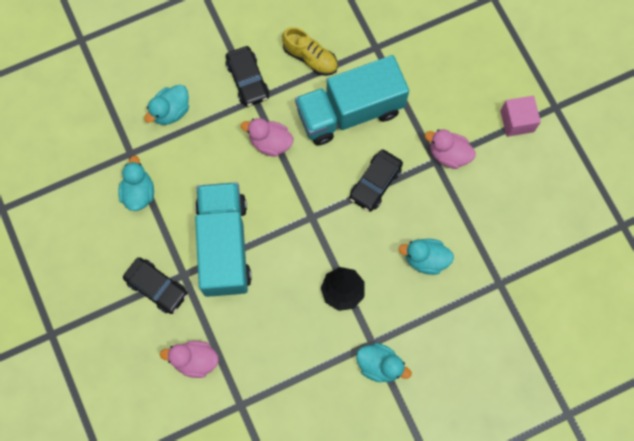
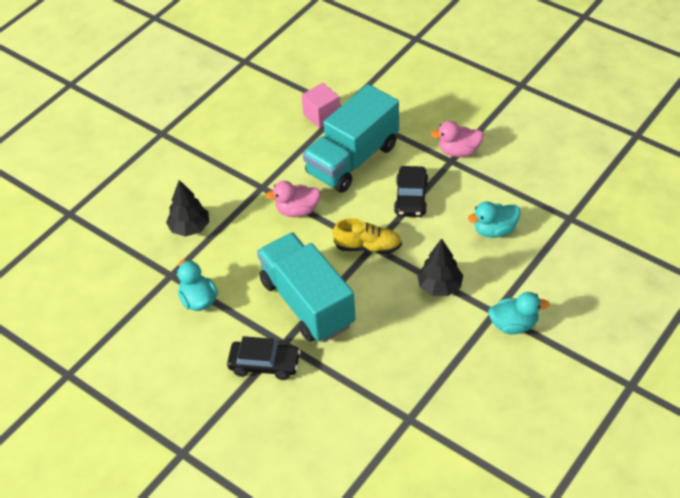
camera: 25 degrees left, 25 degrees down
(171, 111) = (189, 228): turquoise duck -> black tree
(195, 360) = (341, 404): pink duck -> none
(248, 80) = (246, 176): black car -> none
(310, 58) = (291, 138): yellow shoe -> yellow shoe (368, 247)
(517, 121) = (497, 106): pink cube -> pink cube (322, 115)

